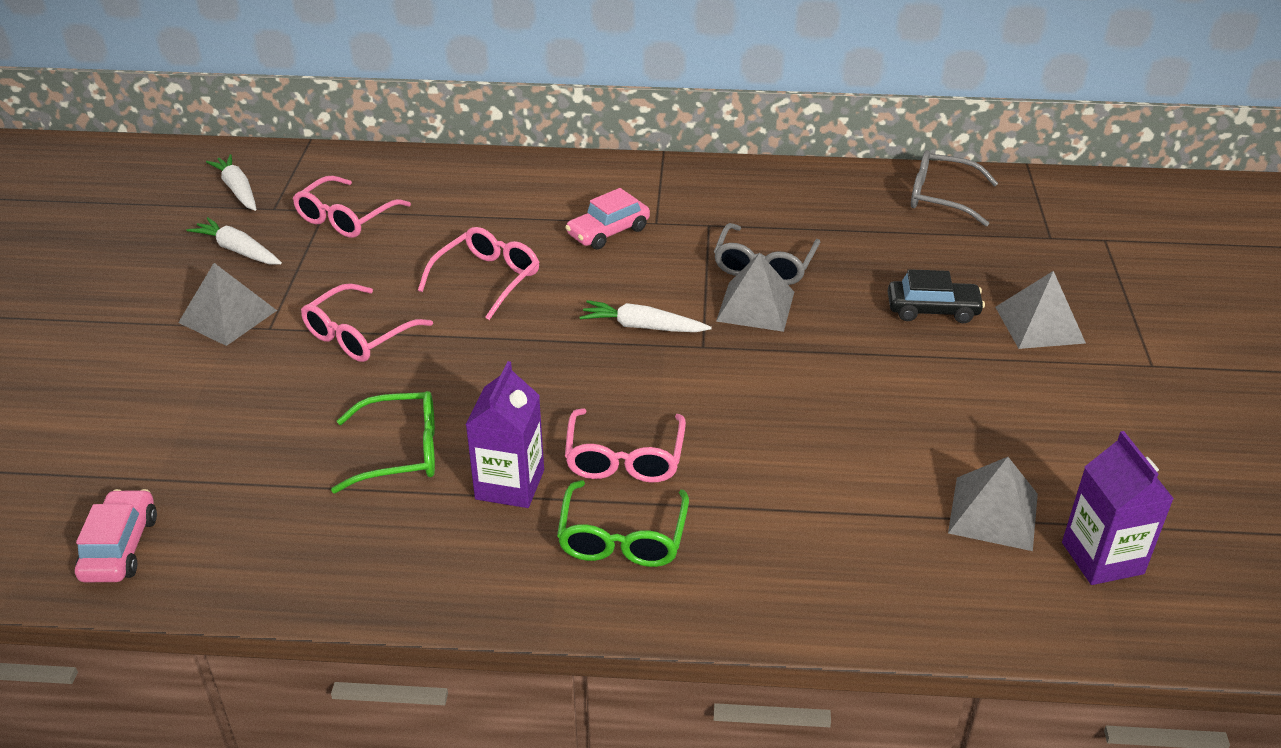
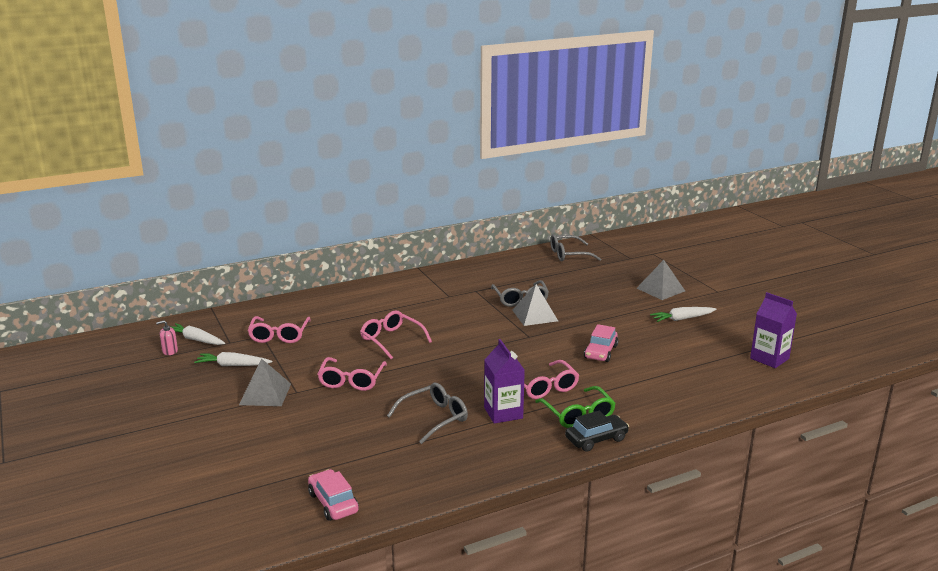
camera: 30 degrees left, 15 degrees down
(189, 199) = (170, 351): none -> pink soap dispenser
(401, 452) = (434, 418): green glasses -> grey glasses
(487, 279) = (391, 340): pink glasses -> pink glasses turned 45 degrees counterclockwise
(608, 232) = (430, 305): pink car -> pink car (600, 352)
(642, 327) = (492, 337): white carrot -> white carrot (682, 319)
(932, 310) = (612, 296): black car -> black car (596, 439)
(993, 513) = (715, 357): grey pyramid -> none

